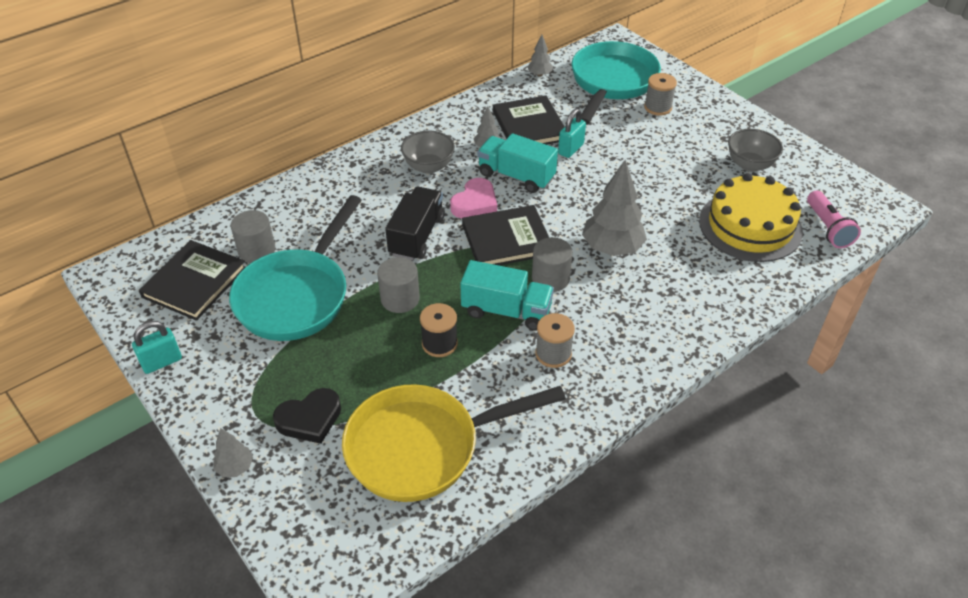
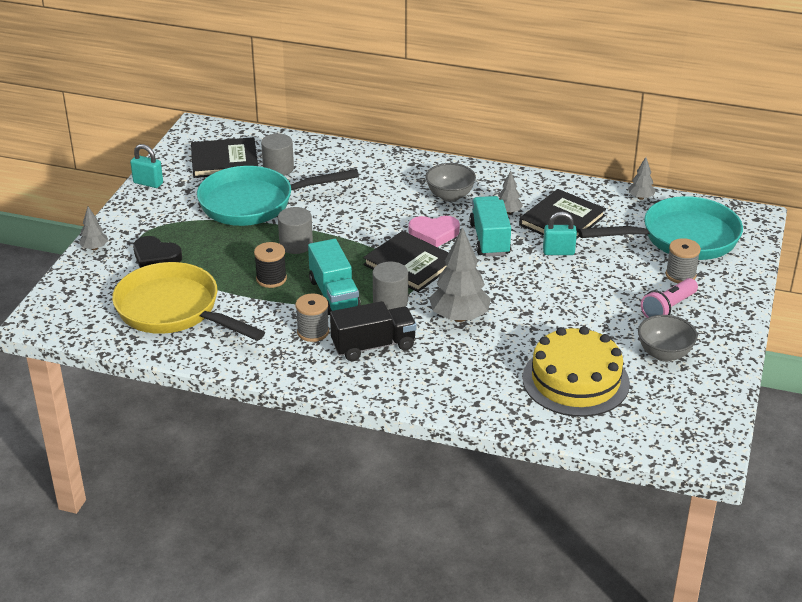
camera: 55 degrees right, 10 degrees down
(417, 236) = (367, 224): black truck -> black truck (373, 346)
(827, 228) = (628, 427): pink flashlight -> pink flashlight (668, 308)

